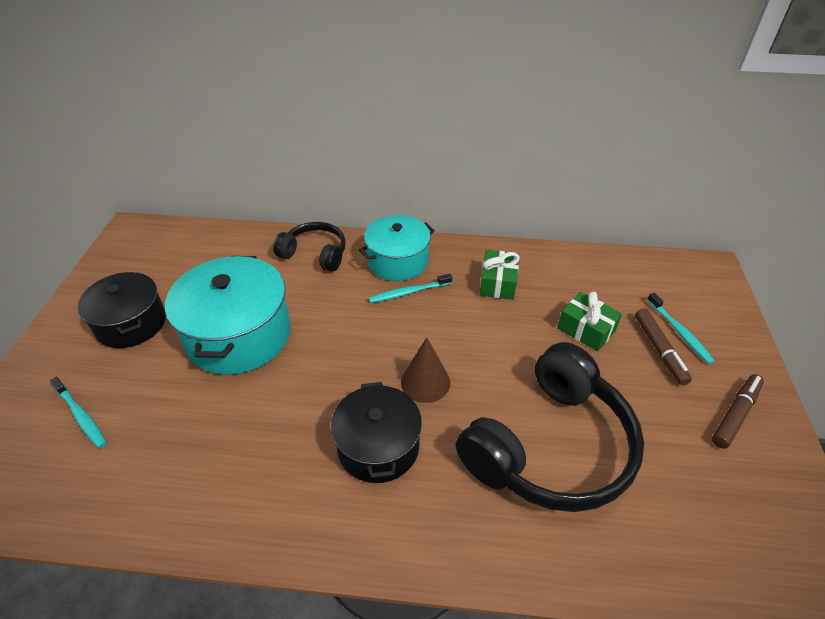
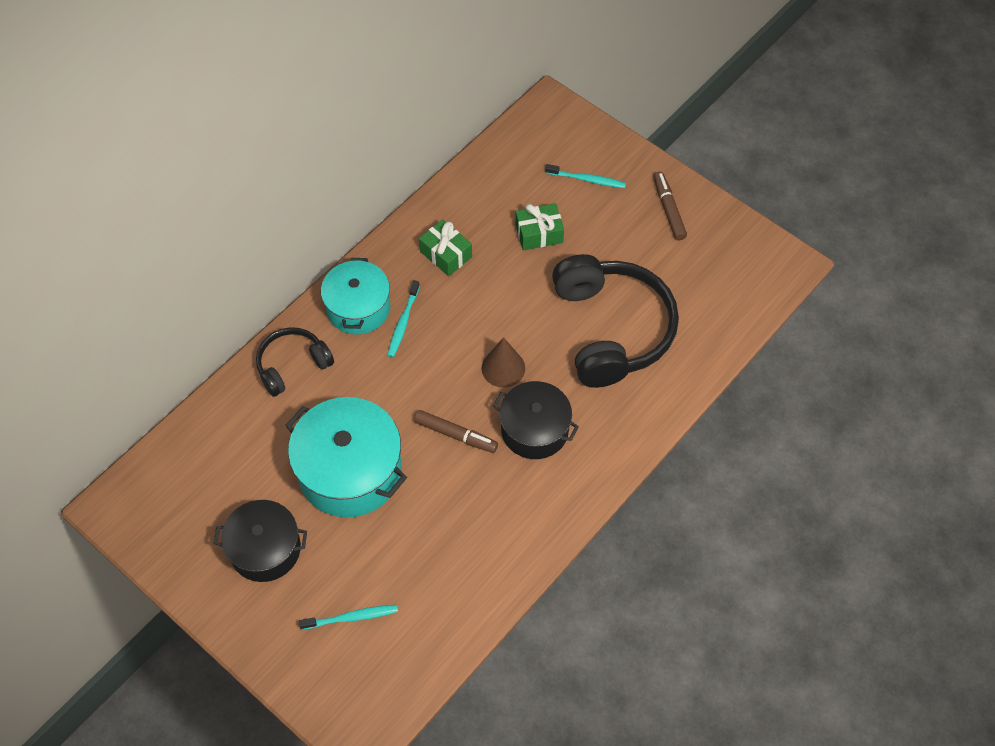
camera: 55 degrees left, 15 degrees up
(659, 350) = (591, 205): brown marker -> brown marker (456, 435)

